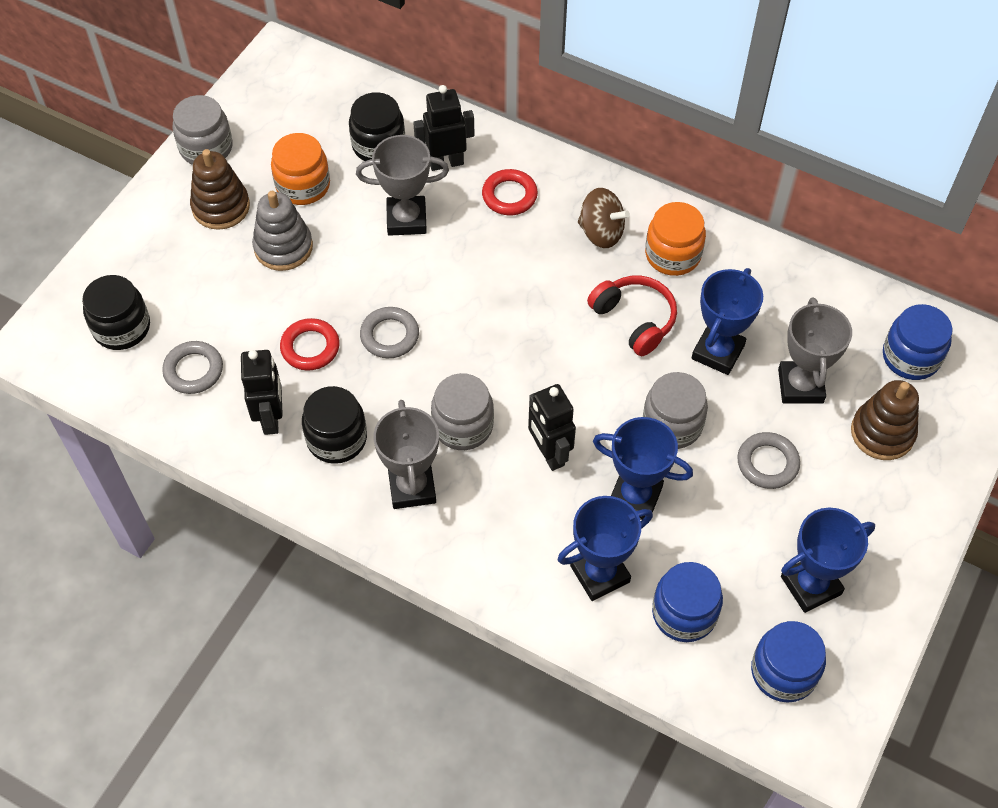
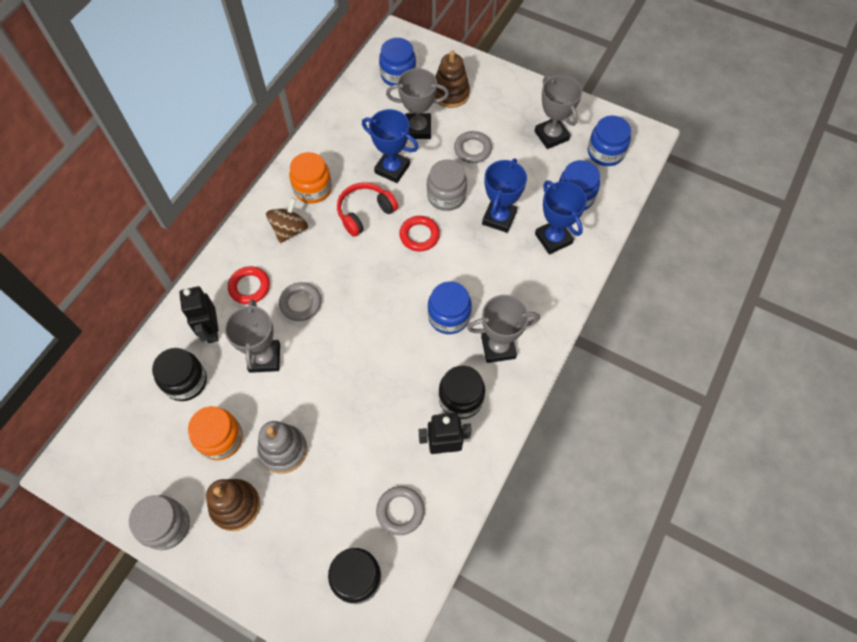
camera: 90 degrees left, 5 degrees up
(310, 347) = (381, 422): red ring -> red ring (419, 235)
(389, 335) = (372, 366): grey ring -> grey ring (300, 303)
(463, 426) = (449, 316): grey jar -> blue jar
(549, 454) = (469, 264): black robot -> none
(810, 585) = (551, 136): blue trophy -> grey trophy

